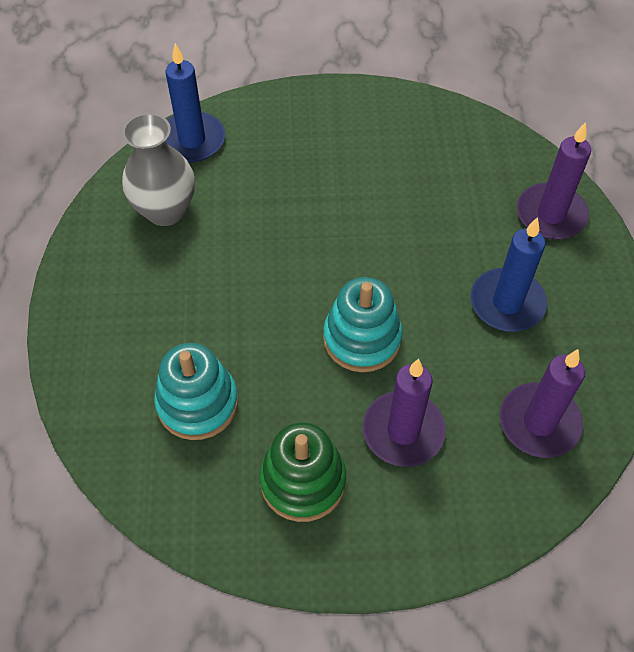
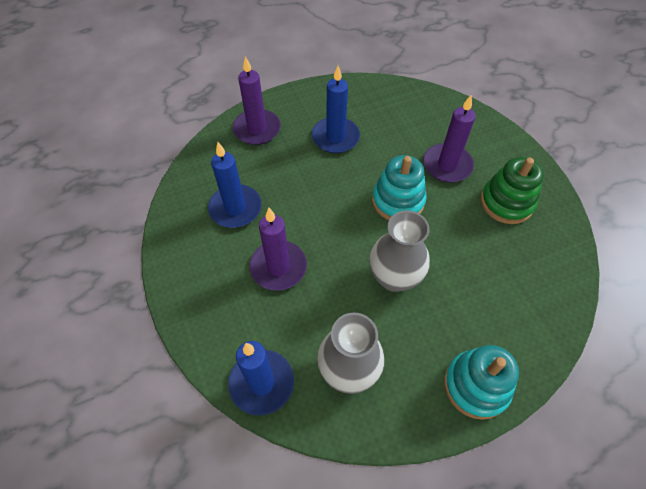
camera: 110 degrees left, 0 degrees up
(197, 403) = (495, 276): turquoise stacking toy -> turquoise stacking toy (476, 385)
(250, 290) = (394, 277): none -> grey vase
(417, 163) = (235, 208): none -> blue candle
(539, 422) = (407, 111): purple candle -> purple candle (278, 267)

